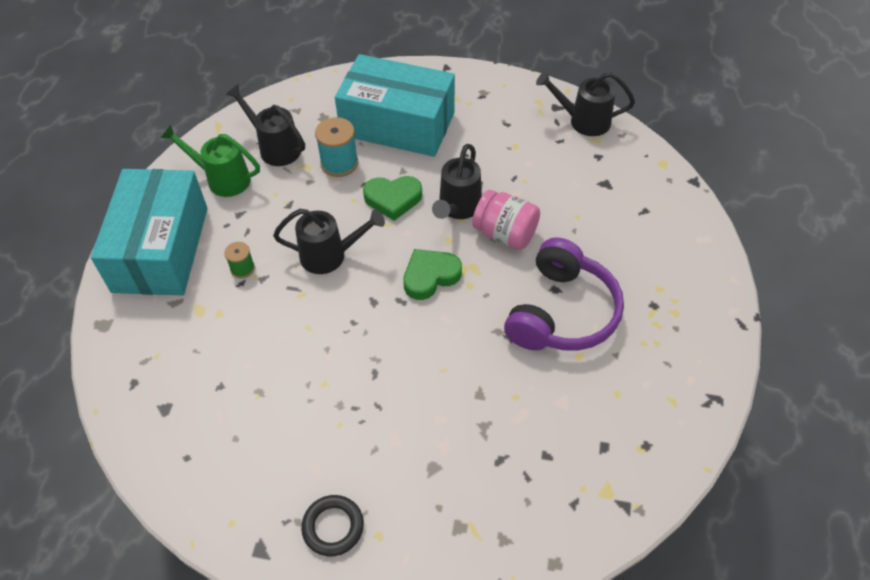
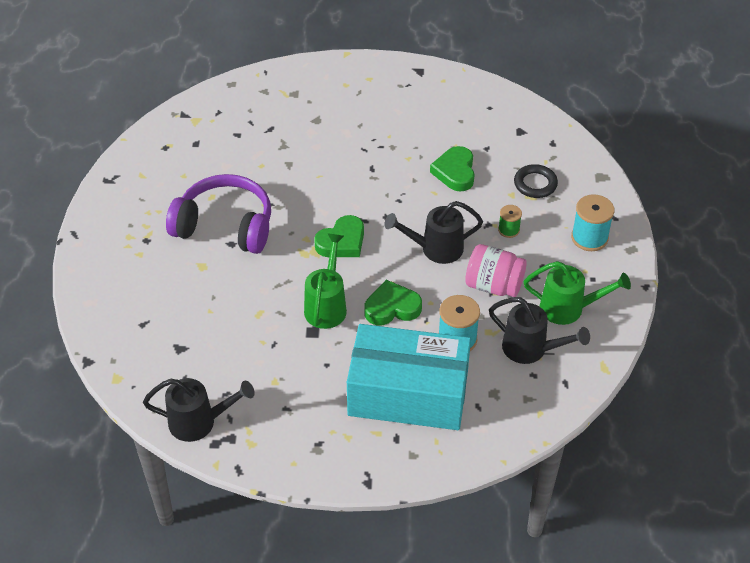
camera: 170 degrees right, 5 degrees down
(161, 249) = (589, 238): turquoise box -> turquoise spool
(273, 354) = (455, 172): none -> green heart
(333, 527) = (376, 85): black ring -> black ring (535, 184)
(457, 208) = (327, 306): black watering can -> green watering can
(505, 234) = (278, 286): pink jar -> pink jar (493, 285)
(562, 312) = (225, 226): purple headphones -> purple headphones turned 90 degrees clockwise

